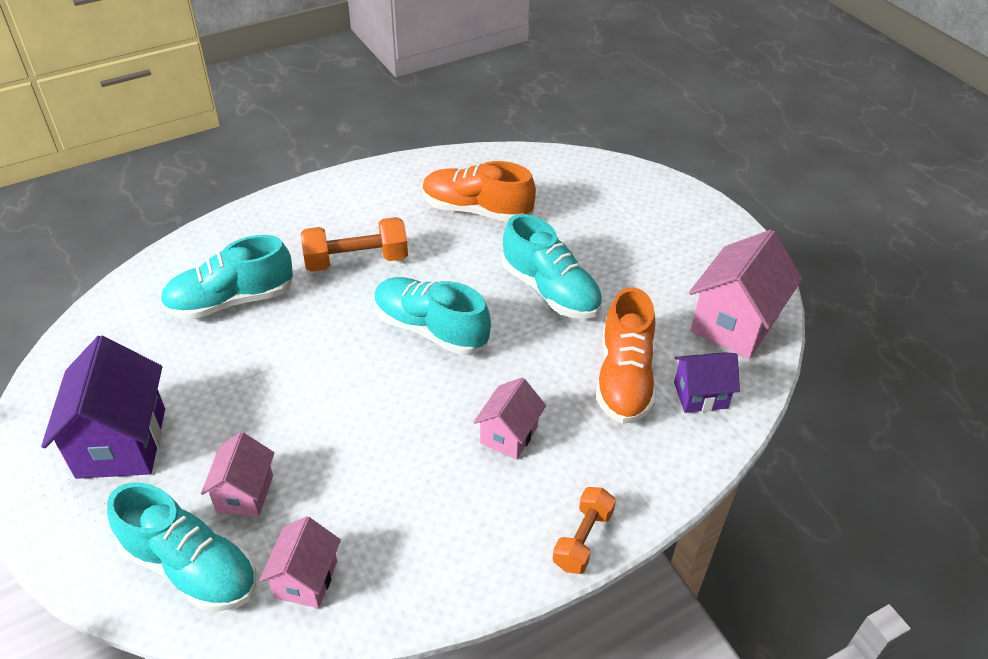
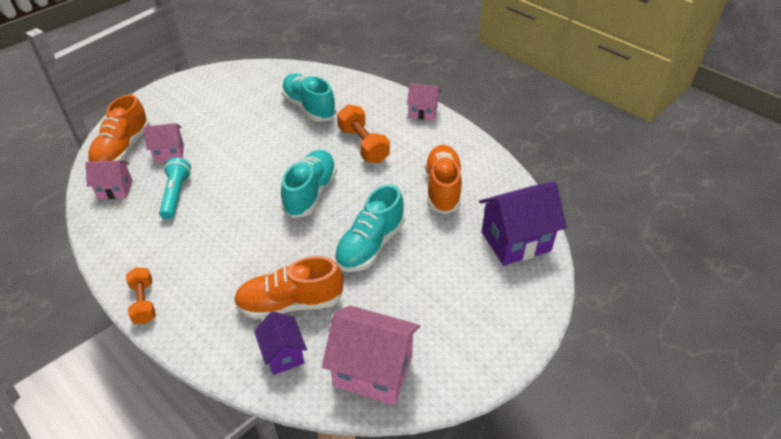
camera: 75 degrees right, 0 degrees up
(121, 442) = (198, 104): purple house -> purple house (515, 241)
(191, 567) = (123, 149): turquoise shoe -> orange shoe
(362, 489) = (176, 195): none -> turquoise flashlight
(509, 435) = (225, 249): pink house -> pink house (423, 112)
(582, 539) = (144, 302): orange dumbbell -> orange dumbbell turned 60 degrees clockwise

